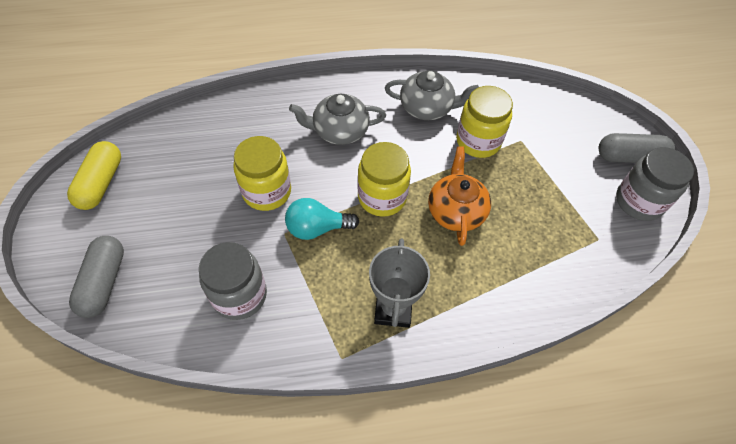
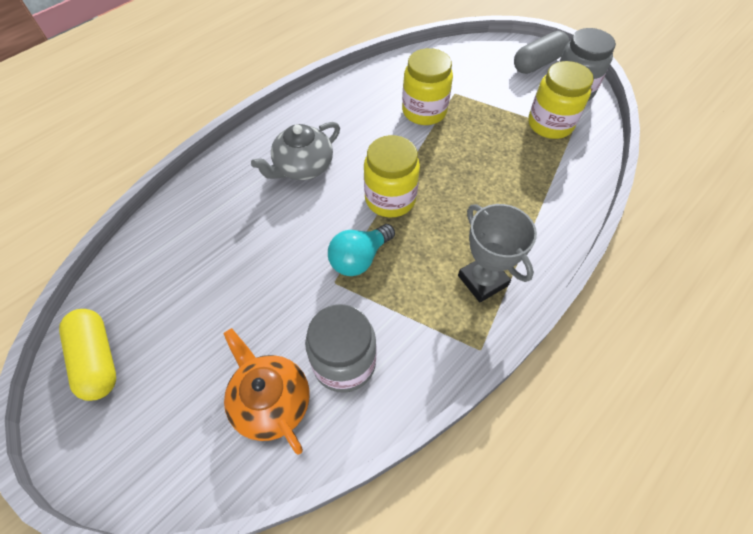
camera: 35 degrees left, 0 degrees up
(104, 282) = (193, 451): grey capsule -> none
(267, 192) = (284, 257): yellow jar -> yellow jar (550, 124)
(427, 108) = (360, 108): grey teapot -> none
(456, 211) = (457, 173): orange teapot -> orange teapot (271, 401)

